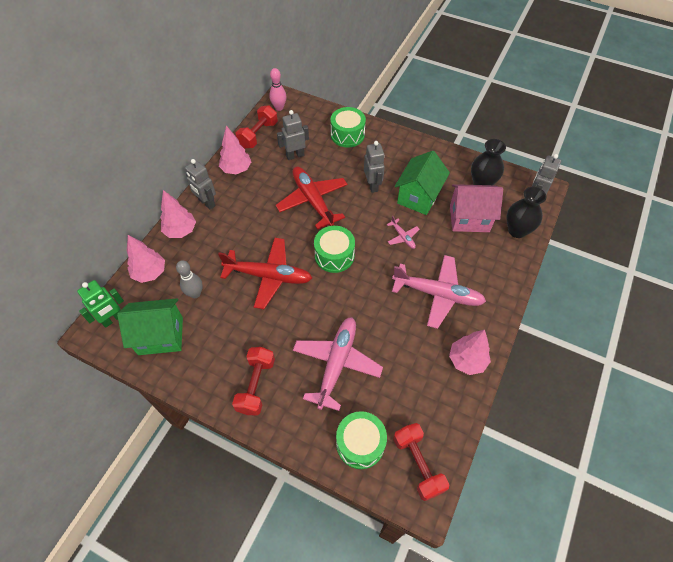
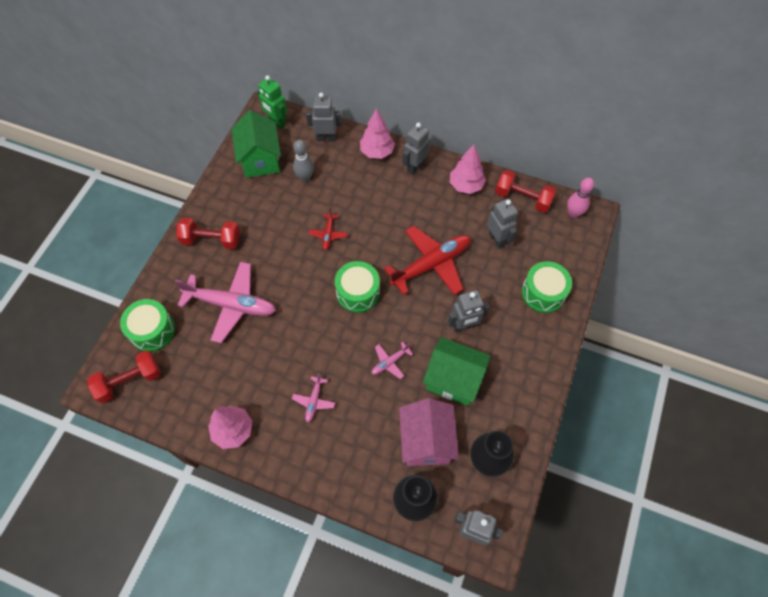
camera: 85 degrees right, 5 degrees up
(150, 273) = (326, 138): pink tree -> grey robot
(268, 276) = (328, 234): red plane -> red plane, size x0.46
(437, 294) = (314, 401): pink plane -> pink plane, size x0.46

